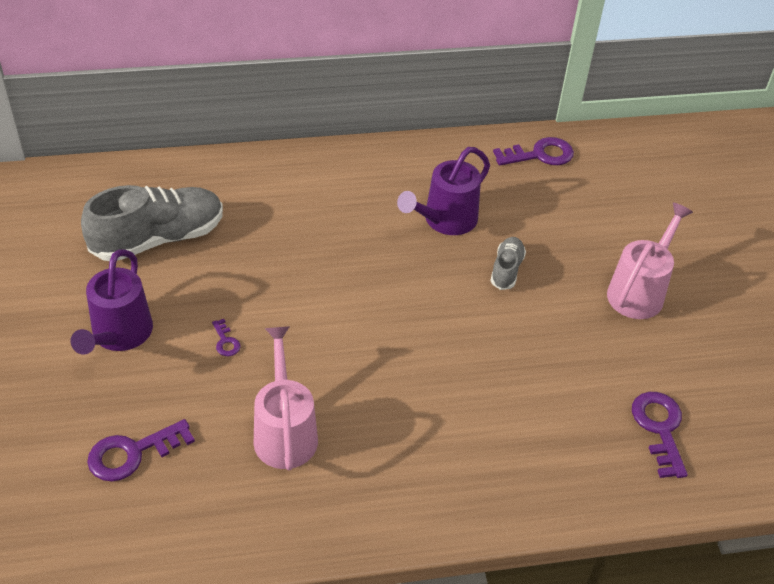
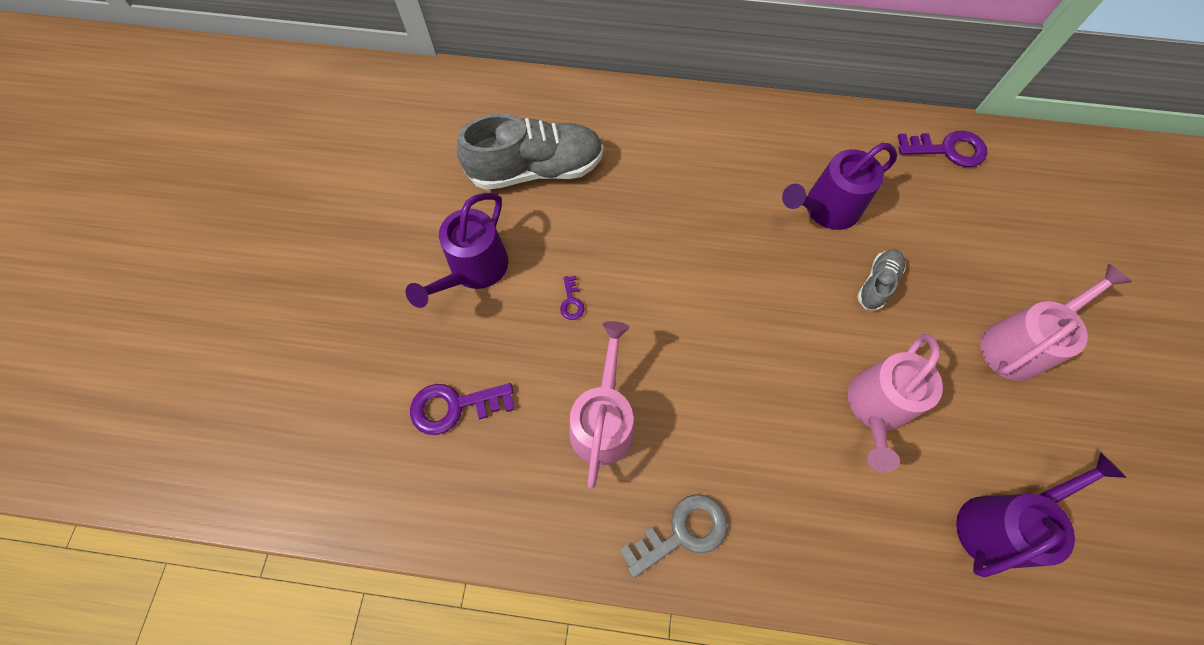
camera: 20 degrees right, 20 degrees up
(385, 503) = (682, 532): none -> grey key
(531, 366) = (875, 409): none -> pink watering can
(659, 428) = (999, 523): purple key -> purple watering can

